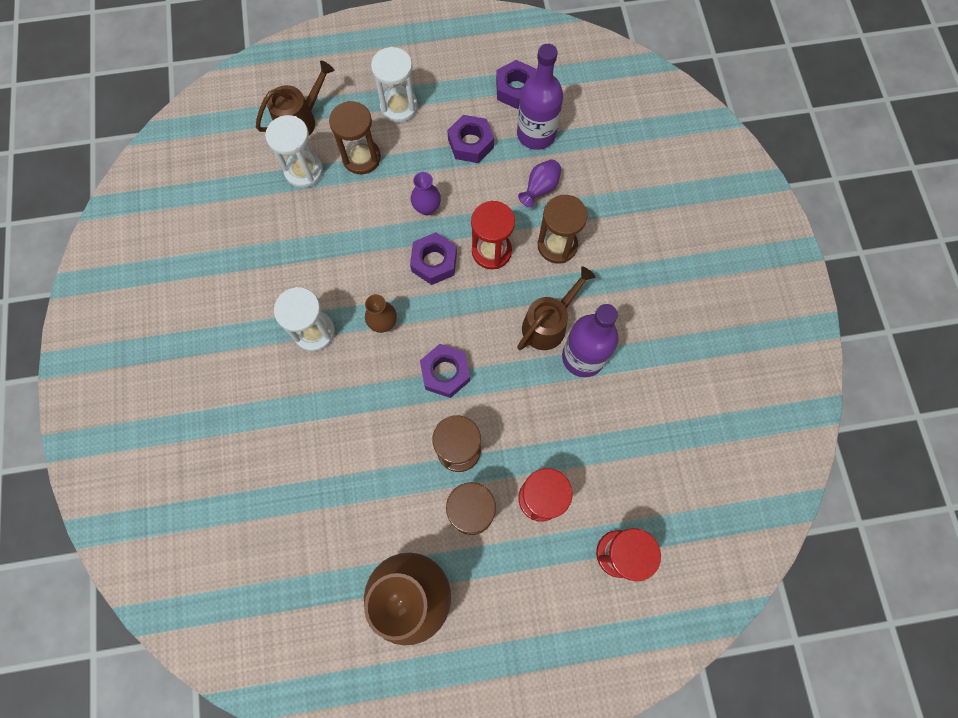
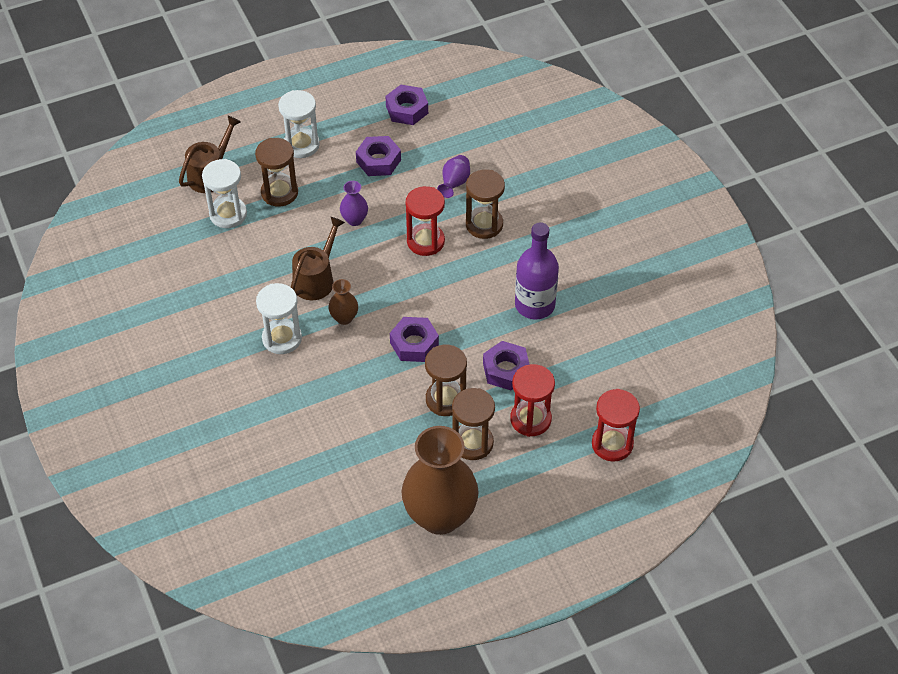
camera: 15 degrees left, 20 degrees down
(434, 262) = (375, 261): purple nut -> purple nut (506, 370)
(536, 134) = (437, 141): purple bottle -> none
(548, 324) = (495, 286): brown watering can -> brown watering can (316, 279)

